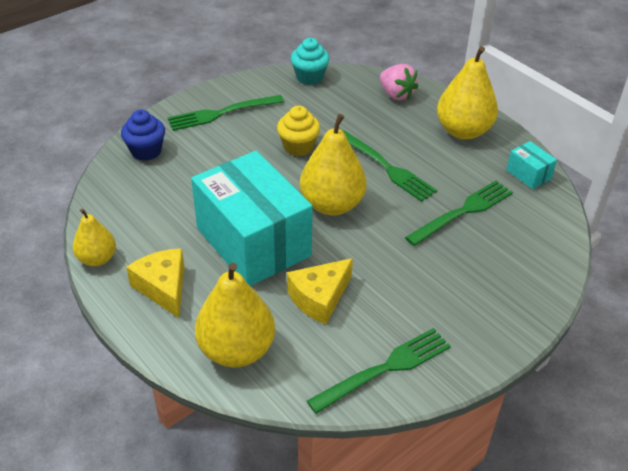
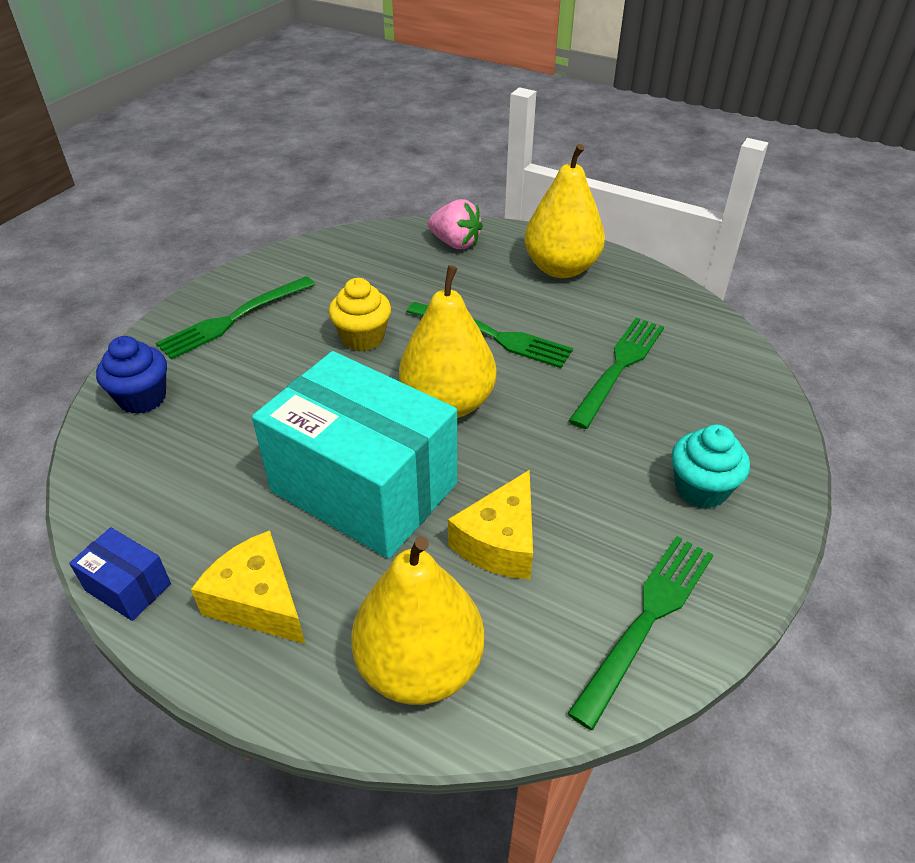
camera: 20 degrees left, 0 degrees up
(97, 258) = (128, 587): yellow pear -> blue box
(309, 77) = (333, 246): turquoise cupcake -> turquoise cupcake (701, 489)
(528, 174) = (667, 301): turquoise box -> none

